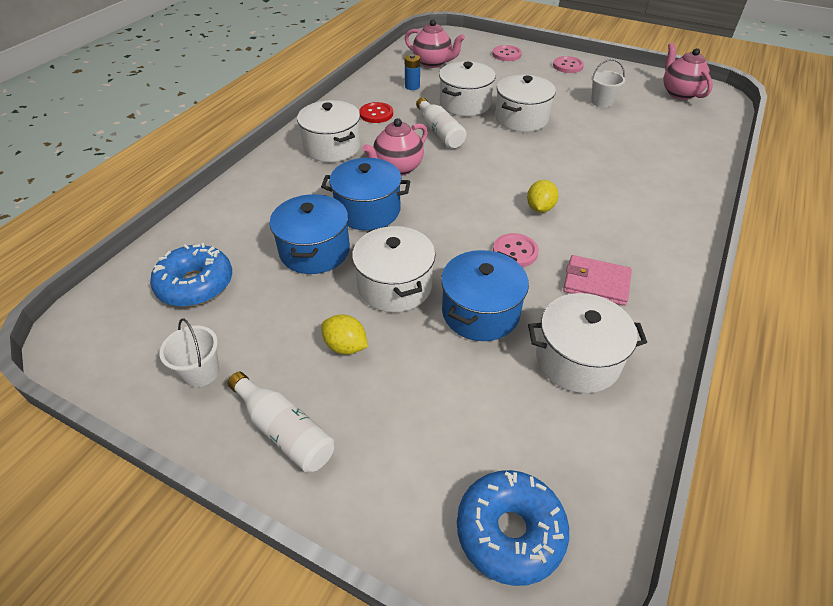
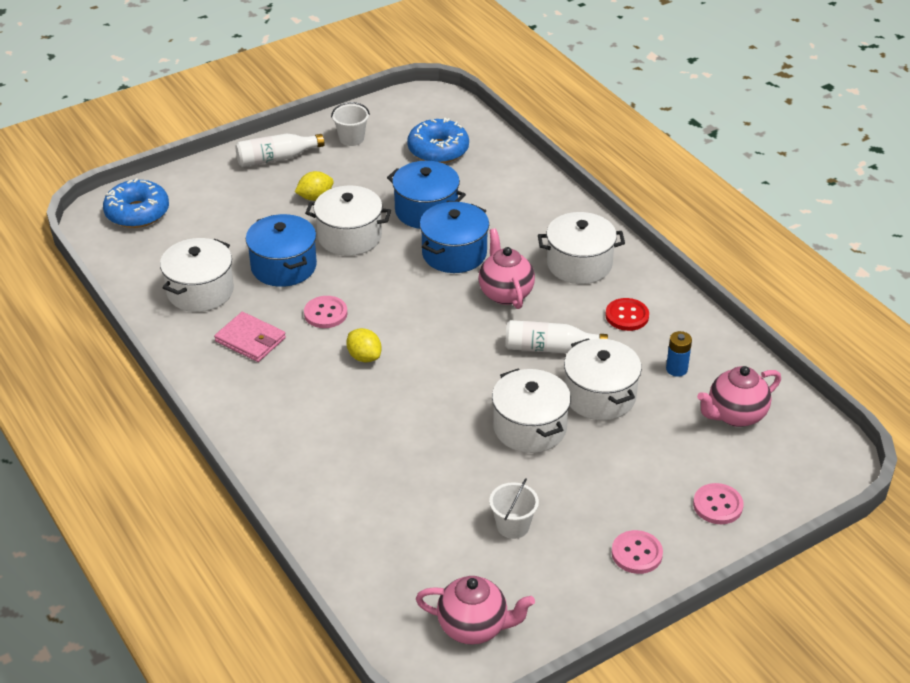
camera: 120 degrees right, 5 degrees down
(596, 283) = (250, 340): pink wallet -> pink wallet turned 75 degrees clockwise

